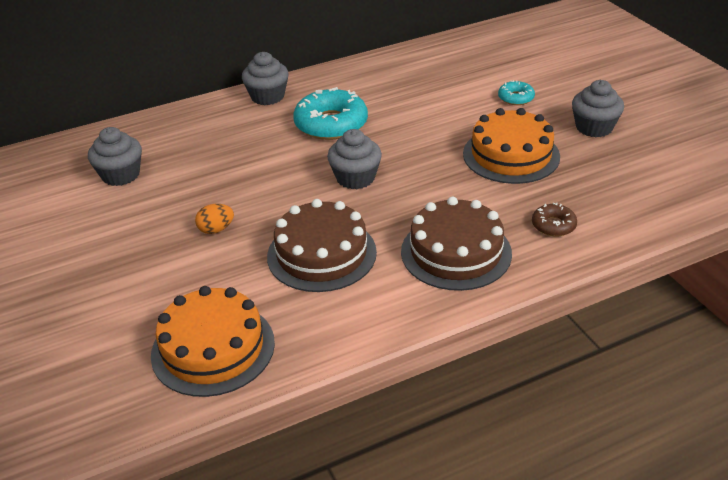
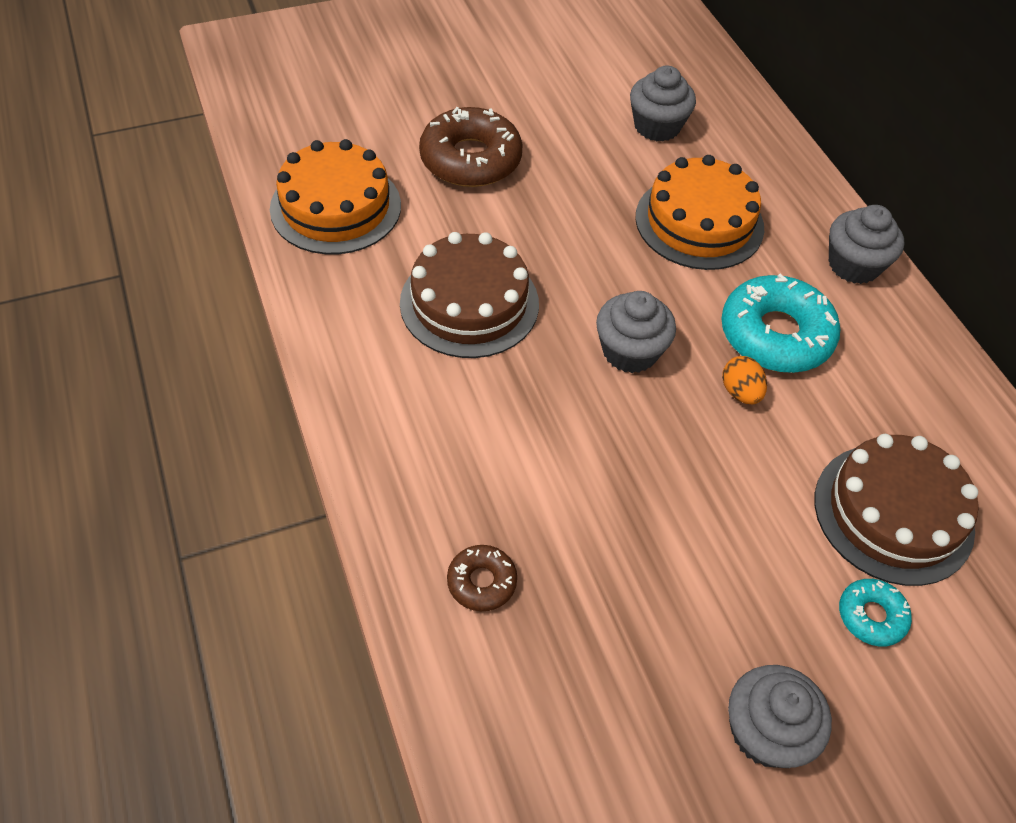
camera: 90 degrees right, 15 degrees up
(152, 270) = (470, 159): none -> brown donut
(216, 229) = (535, 209): orange egg -> orange egg (740, 392)
(456, 252) = (444, 444): brown cake -> brown cake (893, 513)
(511, 155) = (678, 565): orange cake -> orange cake (699, 222)

